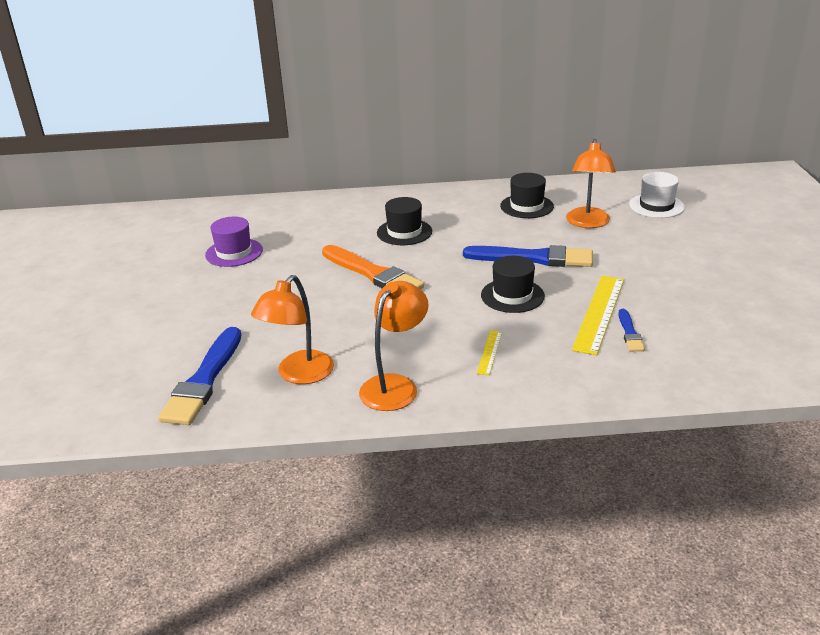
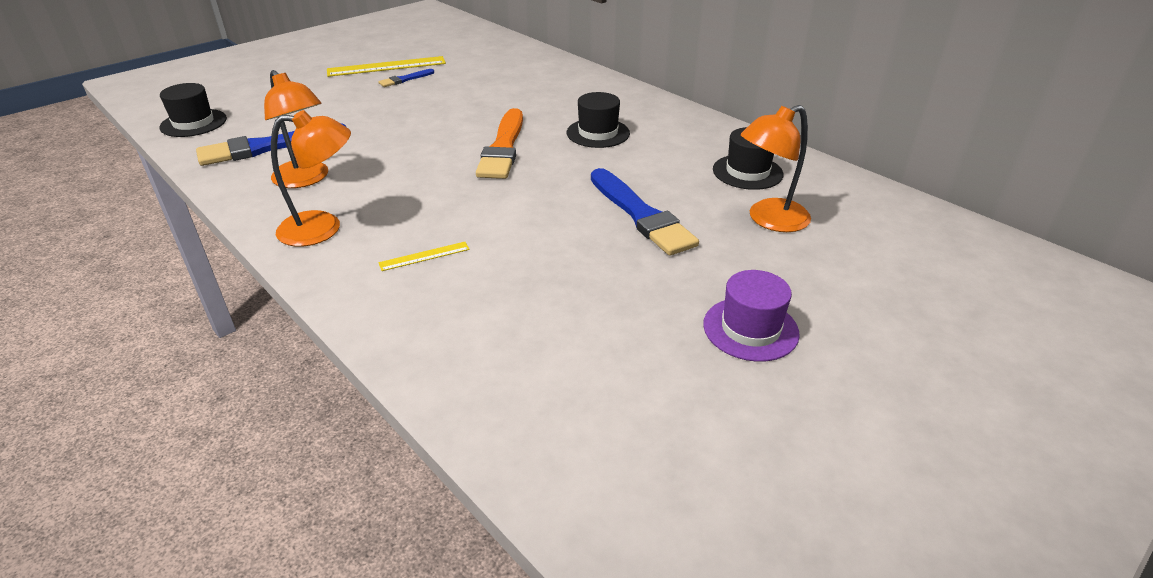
camera: 50 degrees right, 5 degrees up
(234, 252) = (467, 83): purple hat -> purple hat (750, 329)
(299, 375) = (305, 179): orange lamp -> orange lamp turned 120 degrees counterclockwise
(512, 295) = (548, 230): black hat -> black hat (193, 123)
(599, 313) = (573, 296): yellow ruler -> yellow ruler (386, 66)
(630, 333) = (553, 333): blue brush -> blue brush (405, 79)
(656, 206) = (890, 251): white hat -> none

